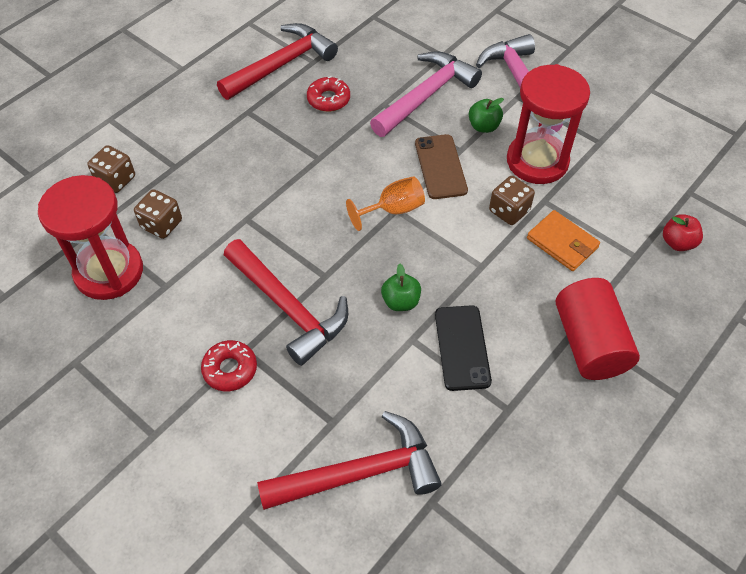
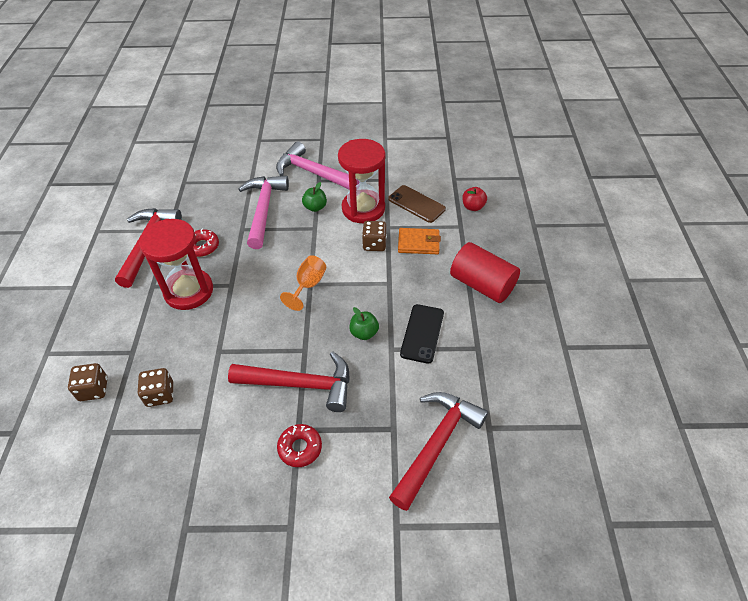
camera: 40 degrees left, 5 degrees down
(109, 272) = (150, 452): red hourglass -> red hourglass (189, 291)
(440, 167) = (312, 244): brown phone -> brown phone (416, 204)
(462, 347) = (422, 333): black phone -> black phone turned 60 degrees clockwise

